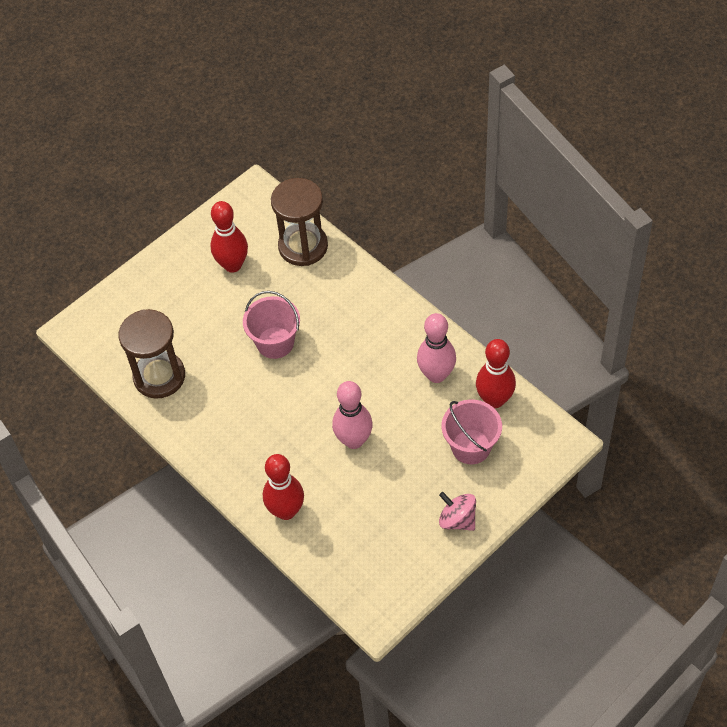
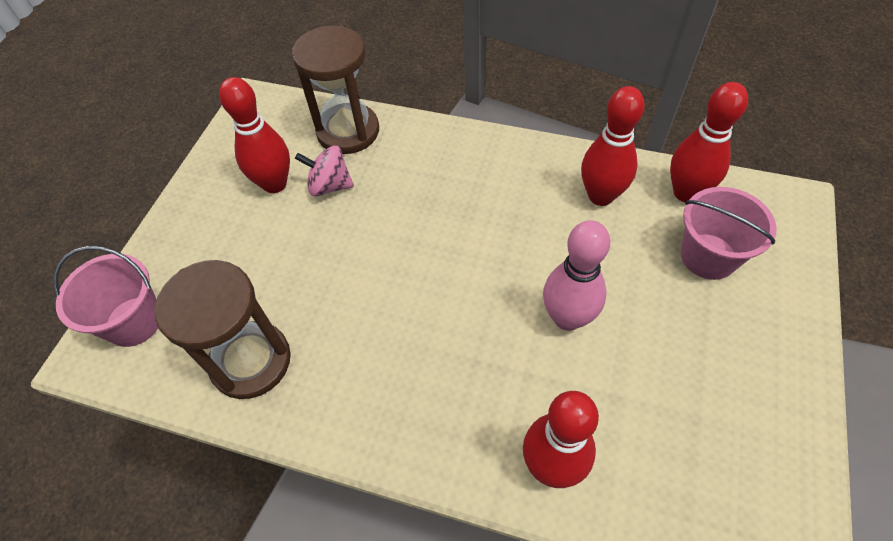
camera: 30 degrees left, 0 degrees up
(275, 342) = (384, 246): pink bucket -> pink bucket (134, 321)
(436, 375) = (600, 196): pink bowling pin -> red bowling pin
(457, 519) = (774, 354): pink spinning top -> pink spinning top (330, 186)

